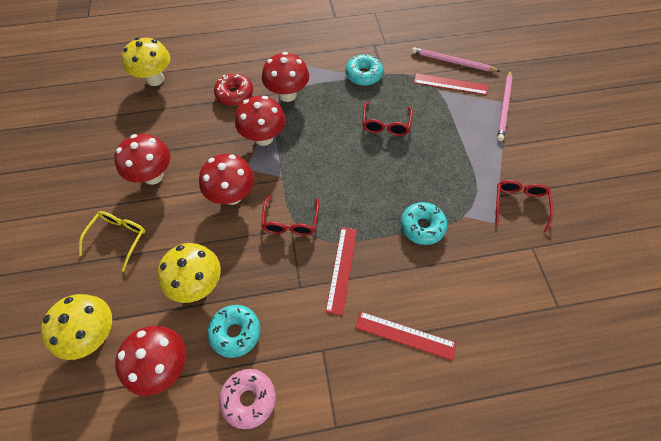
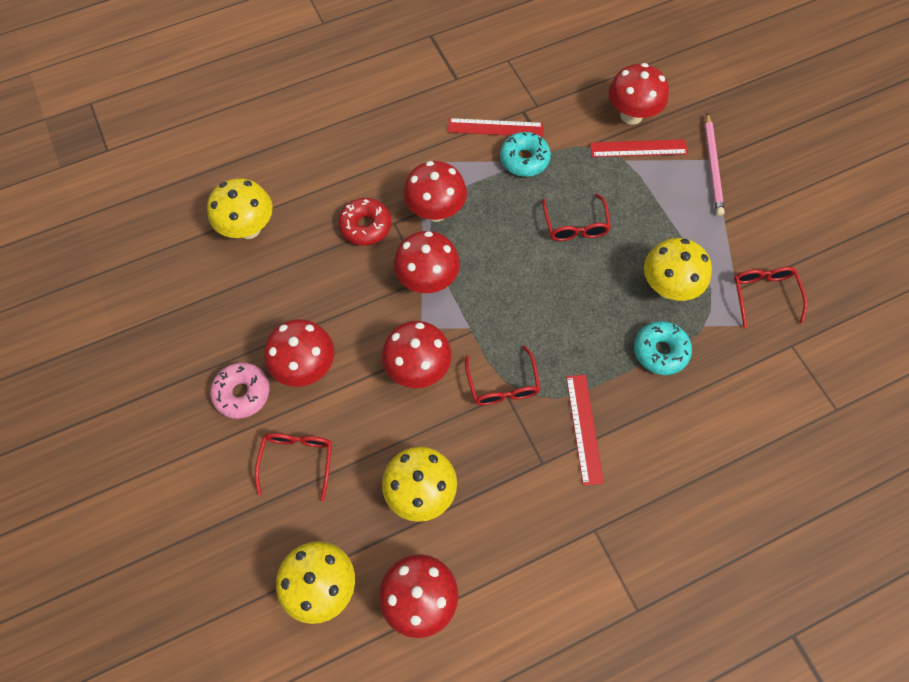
camera: 15 degrees left, 5 degrees up
(118, 238) = (297, 460): yellow glasses -> red glasses
(235, 332) = (488, 537): turquoise donut -> none
(249, 399) = (532, 607): pink donut -> pink donut (242, 393)
(405, 335) = (680, 488): red ruler -> red ruler (495, 128)
(443, 182) = (668, 287): none -> yellow mushroom
(452, 62) = (631, 115): pink pencil -> red mushroom

